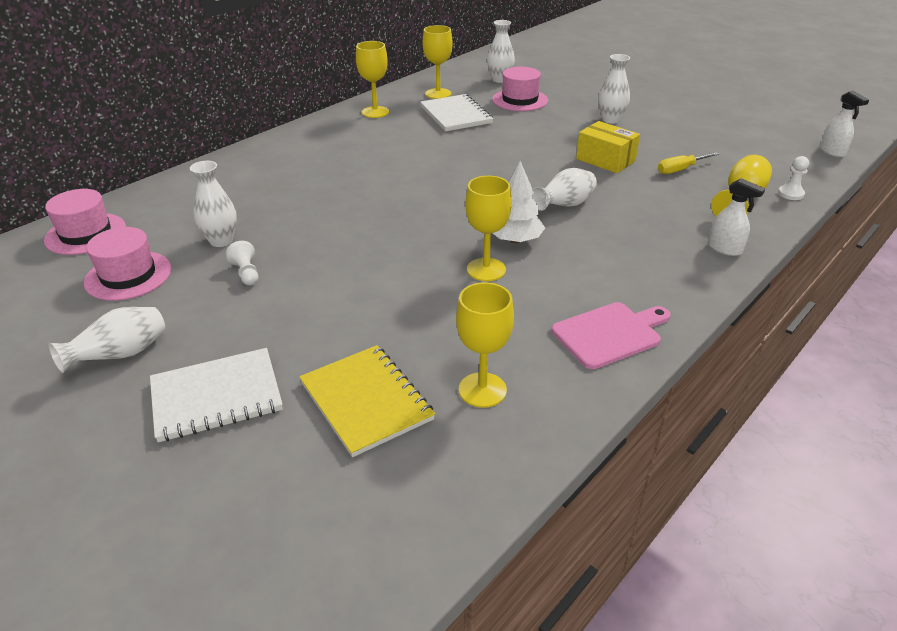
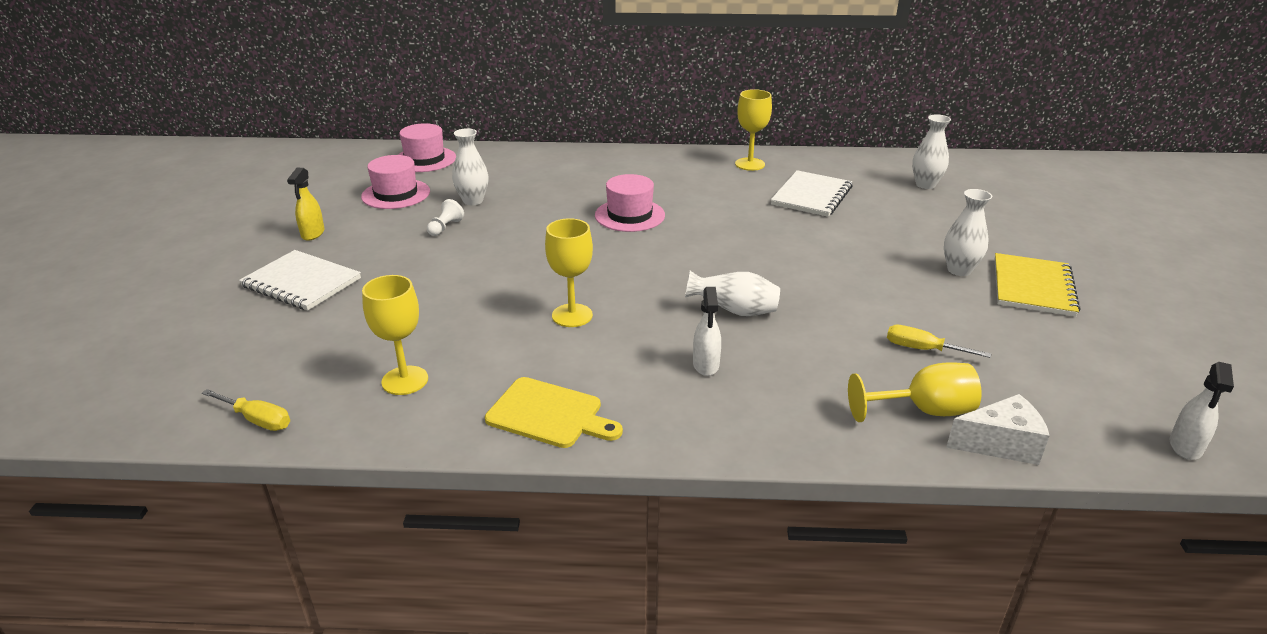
camera: 50 degrees right, 5 degrees down
(121, 355) = (313, 234): white vase -> yellow spray bottle
(366, 401) = (346, 337): yellow notebook -> yellow notebook (1033, 287)
(438, 94) = (836, 172): yellow goblet -> none
(446, 509) = (257, 420): none -> yellow screwdriver
(515, 240) = (638, 310): white tree -> none
(520, 100) = (903, 210): pink hat -> pink hat (629, 215)
(605, 160) = (863, 299): yellow box -> none
(610, 334) = (549, 414): pink cutting board -> yellow cutting board
(725, 249) = (794, 434): white spray bottle -> white spray bottle (706, 365)
(790, 194) = (1000, 444): white pawn -> white cheese

